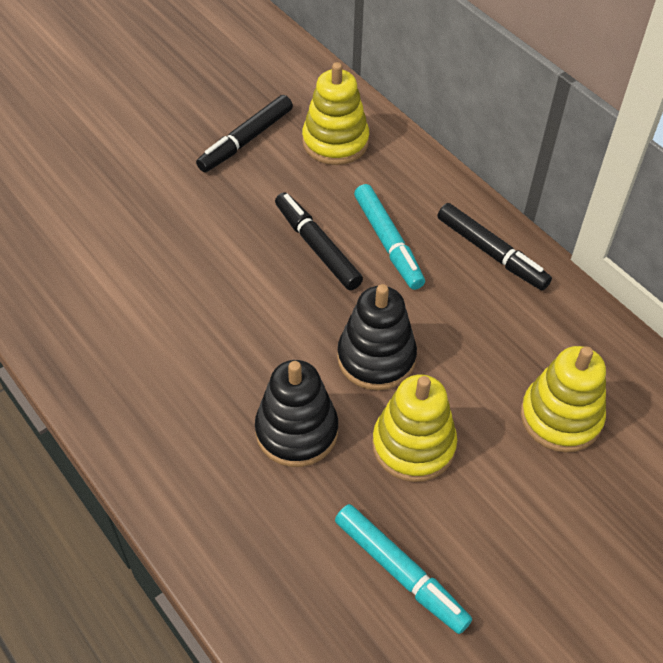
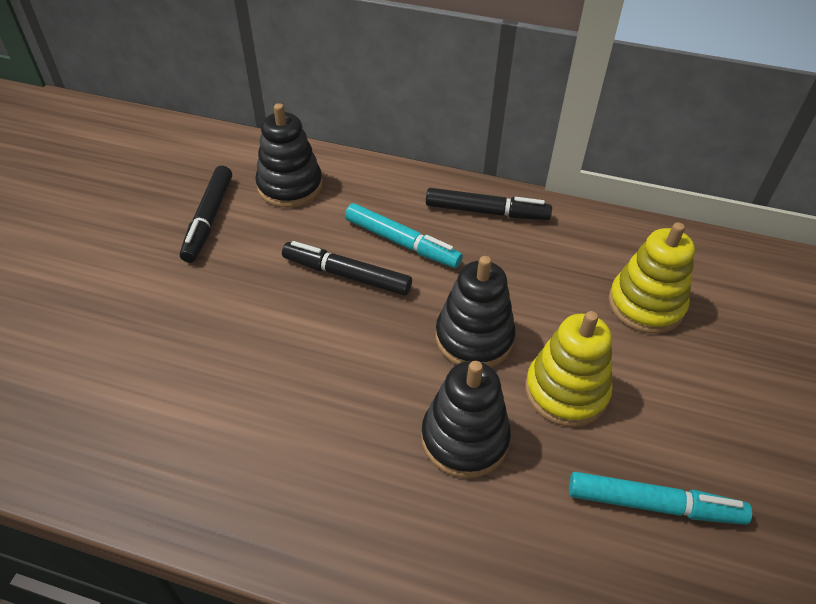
camera: 35 degrees left, 5 degrees down
(335, 142) = (290, 186): yellow stacking toy -> black stacking toy

